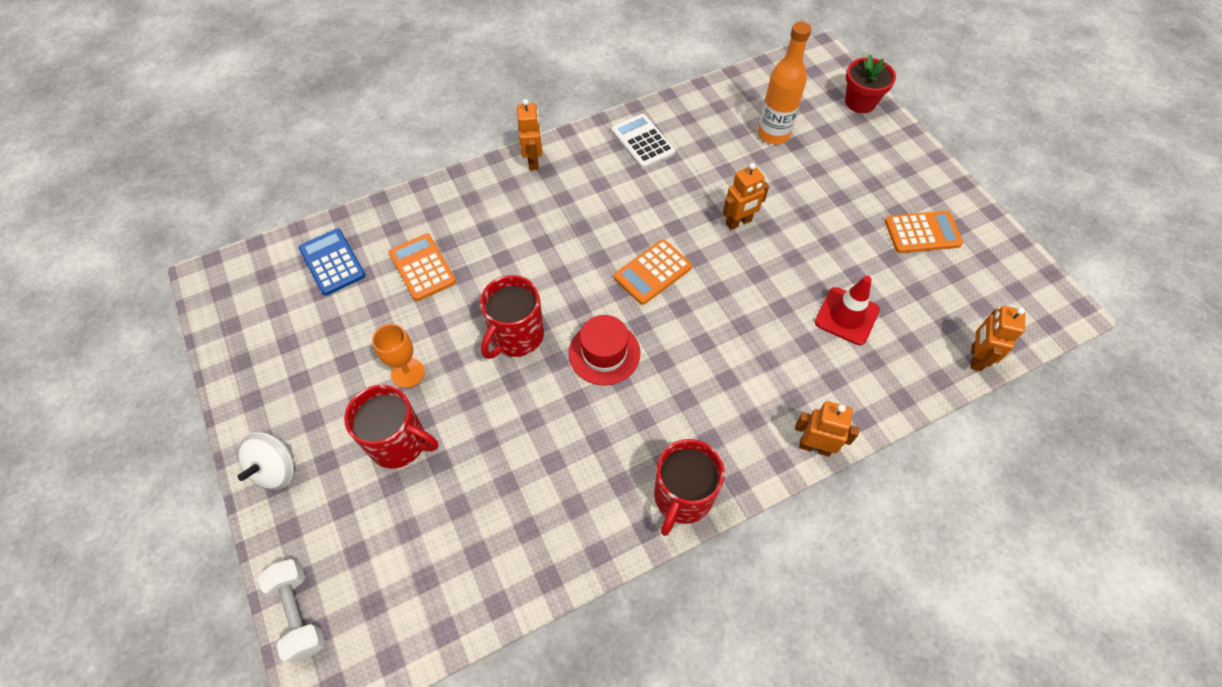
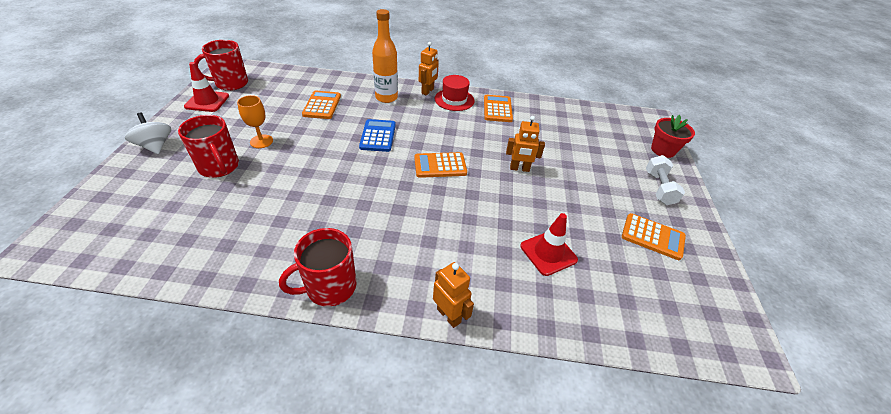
camera: 30 degrees right, 15 degrees down
(255, 358) = (207, 101): none -> red traffic cone
(276, 469) = (155, 146): white spinning top -> white spinning top turned 90 degrees clockwise
(299, 613) = (78, 210): white dumbbell -> white dumbbell (659, 188)
(332, 262) = (285, 84): blue calculator -> blue calculator (378, 136)
(516, 336) = (332, 155): red mug -> red mug (231, 83)
(604, 353) = (369, 187): red hat -> red hat (454, 100)
(643, 142) = (497, 109): white calculator -> orange calculator
(773, 134) = (585, 139): orange bottle -> orange bottle (386, 98)
(975, 358) = (634, 337): orange robot -> none

